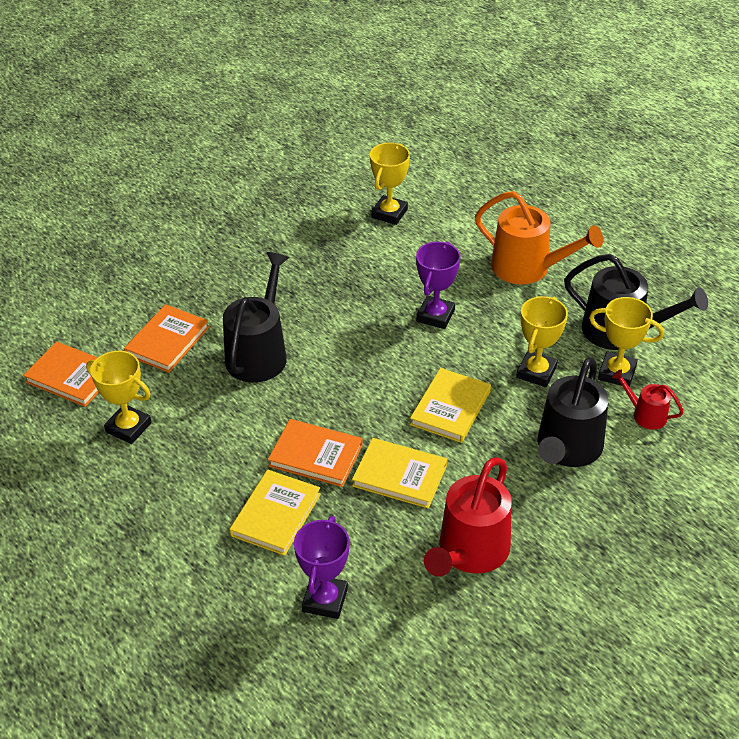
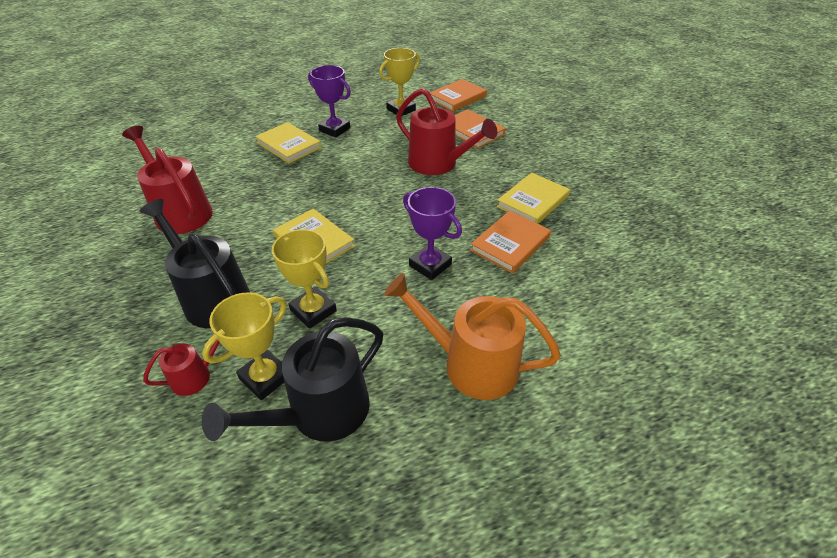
camera: 110 degrees right, 0 degrees up
(259, 353) = (438, 164): black watering can -> red watering can
(315, 455) = (322, 168): orange book -> orange book (510, 244)
(325, 600) = (212, 150): purple trophy -> purple trophy (334, 129)
(389, 213) = (605, 277): yellow trophy -> none
(399, 476) = (272, 198): yellow book -> yellow book (532, 201)
(527, 268) = (471, 364): orange watering can -> orange watering can turned 60 degrees clockwise

